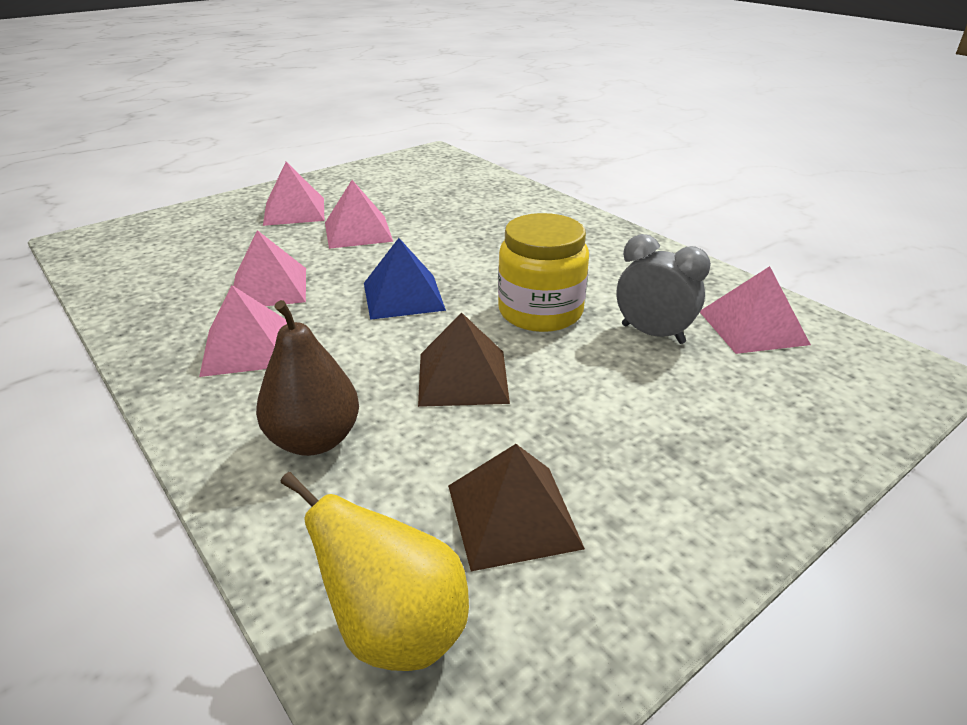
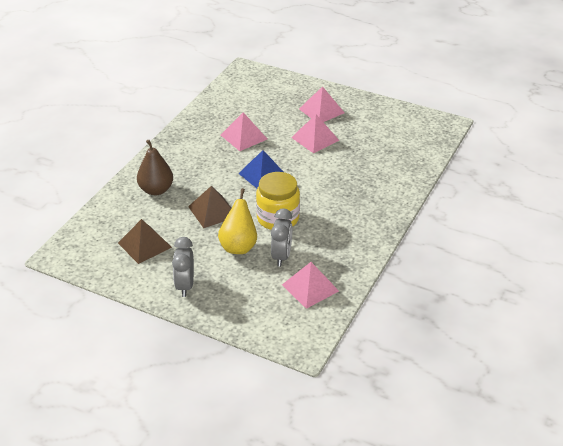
camera: 65 degrees right, 5 degrees up
(247, 347) = (198, 151): pink pyramid -> none
(395, 629) = (91, 235): yellow pear -> yellow pear (238, 246)
(704, 482) = (185, 286): none -> grey clock

